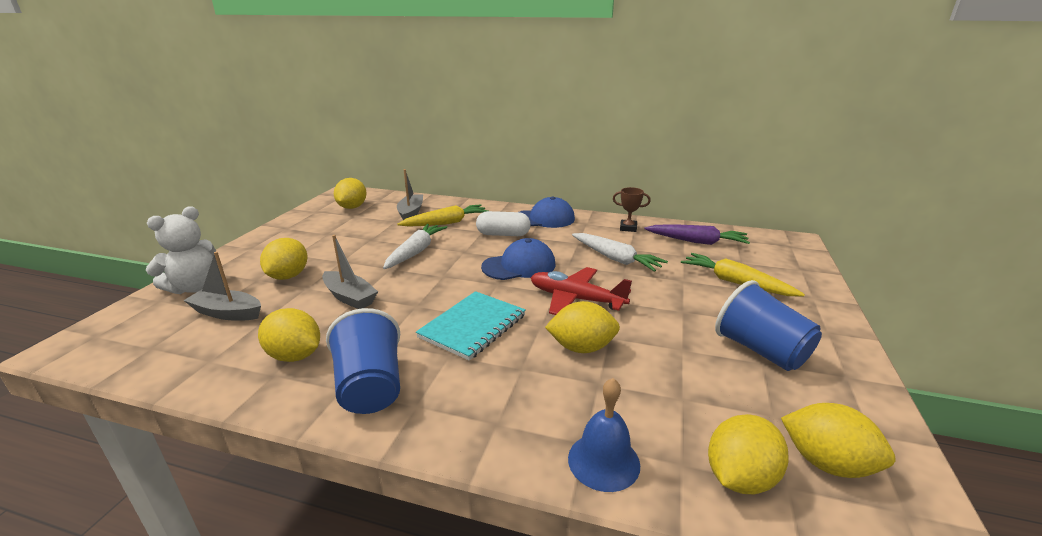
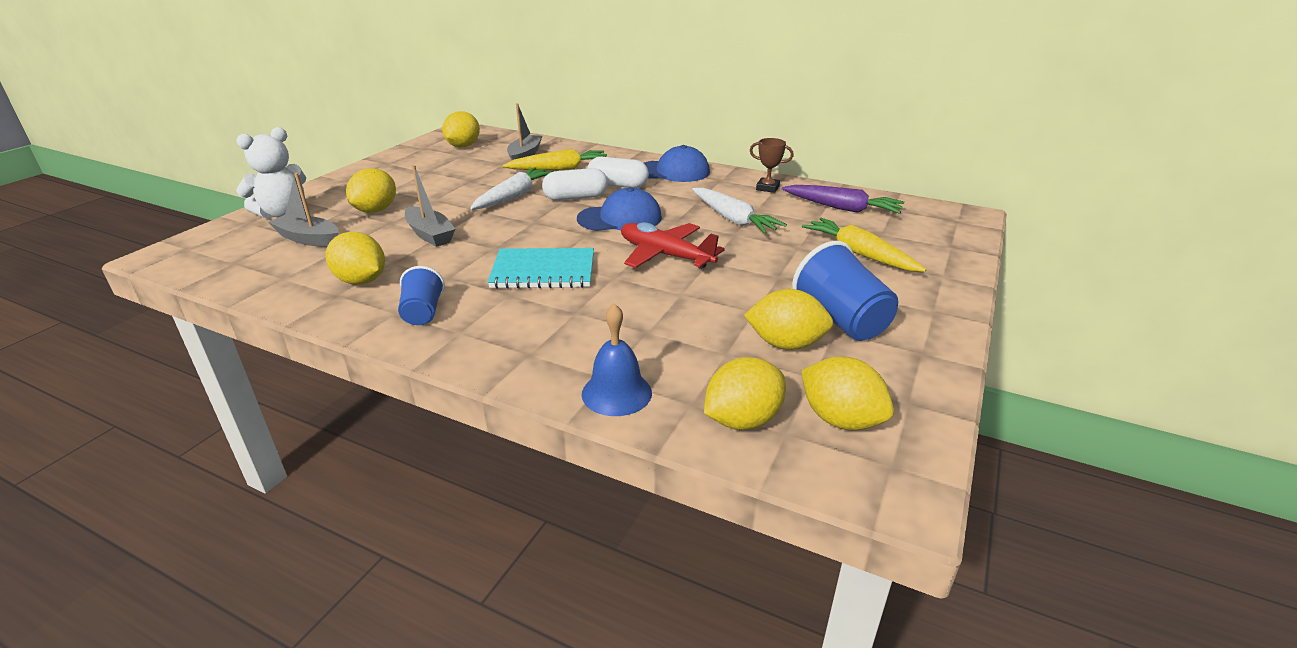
camera: 10 degrees right, 5 degrees up
(370, 387) = (423, 313): blue cup -> blue cup, size x0.60
(471, 249) = (576, 198): none -> white capsule
(473, 326) = (543, 271): turquoise notebook -> turquoise notebook turned 45 degrees clockwise
(581, 348) = (646, 300): yellow lemon -> yellow lemon (786, 344)

